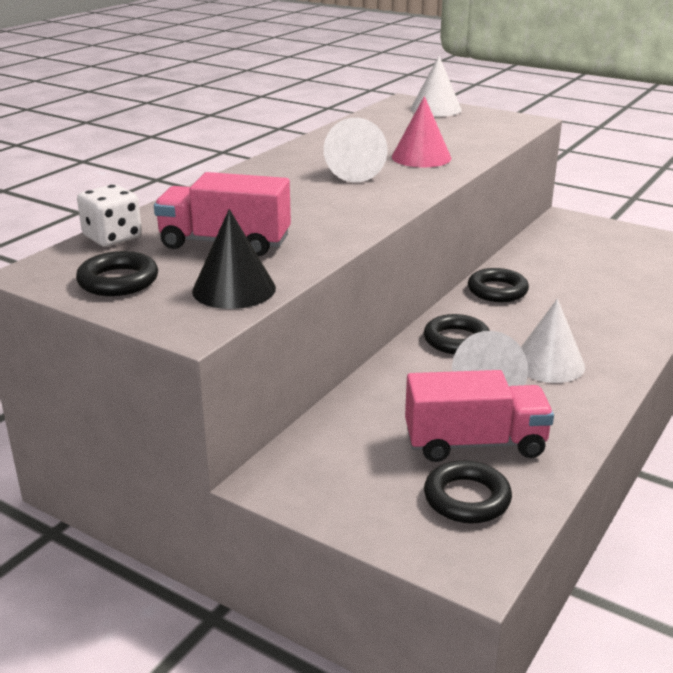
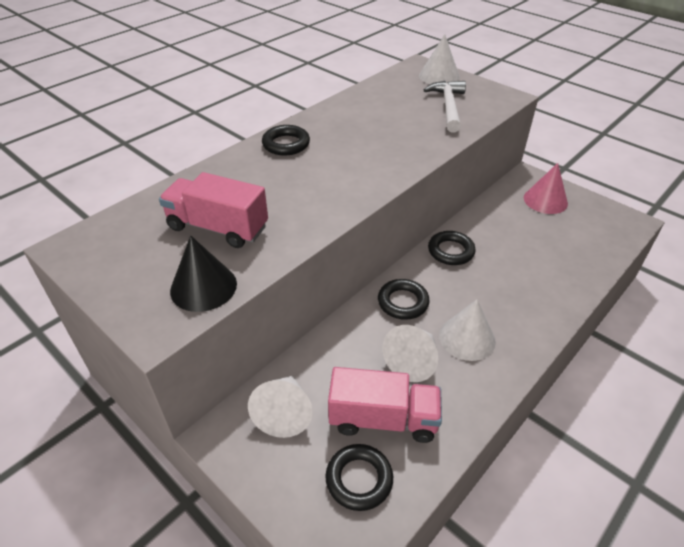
camera: 10 degrees right, 15 degrees up
(112, 237) = (137, 211): white dice -> none
(118, 281) = (122, 265): black ring -> black ring (286, 144)
(354, 173) = (347, 150): white cone -> white cone (284, 413)
(421, 157) = (407, 136): pink cone -> pink cone (545, 200)
(459, 132) = (448, 107): none -> white hammer

